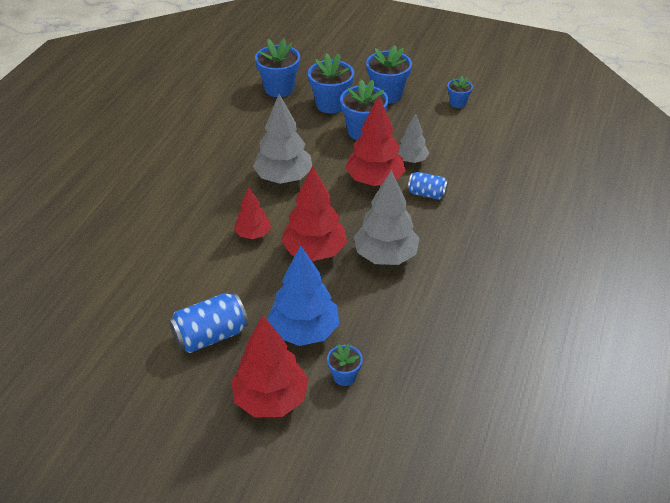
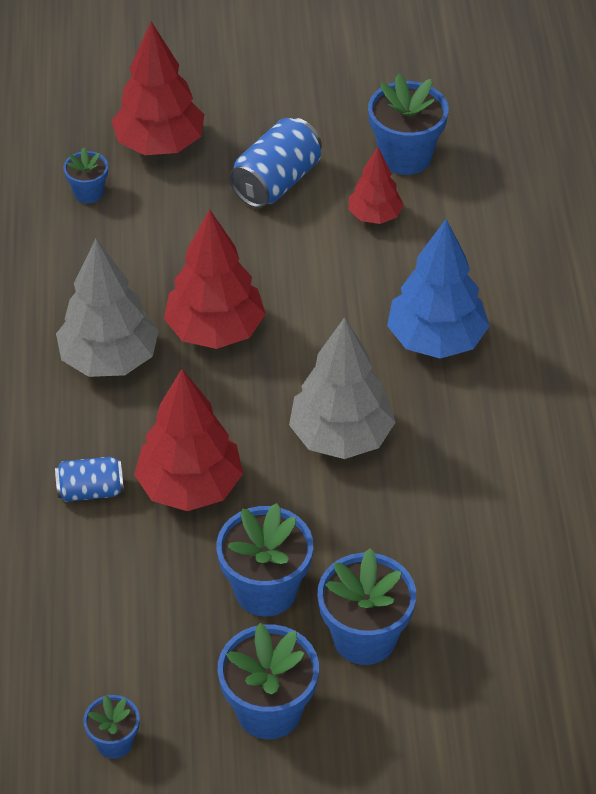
camera: 155 degrees right, 5 degrees up
(253, 234) = (319, 325): red tree -> red tree (374, 216)
(279, 88) = (492, 642): blue flower pot -> blue flower pot (405, 156)
(304, 331) = (165, 224): blue tree -> blue tree (436, 340)
(411, 160) = (147, 554): grey tree -> none

